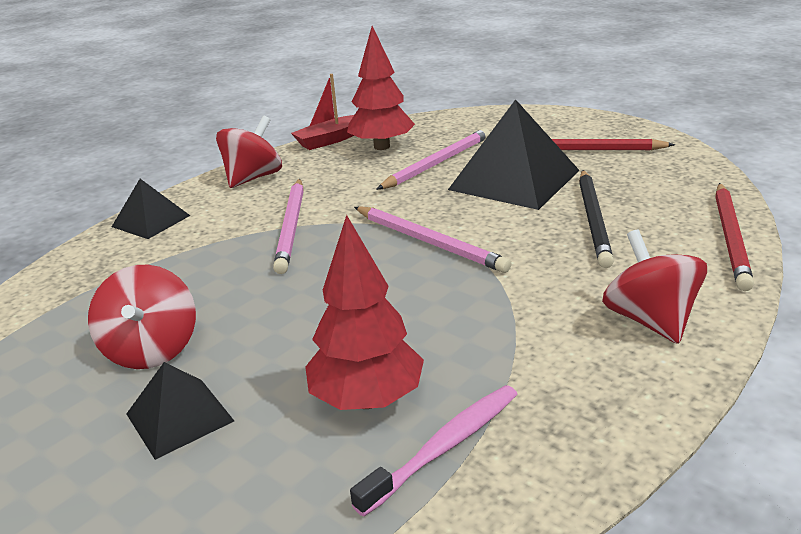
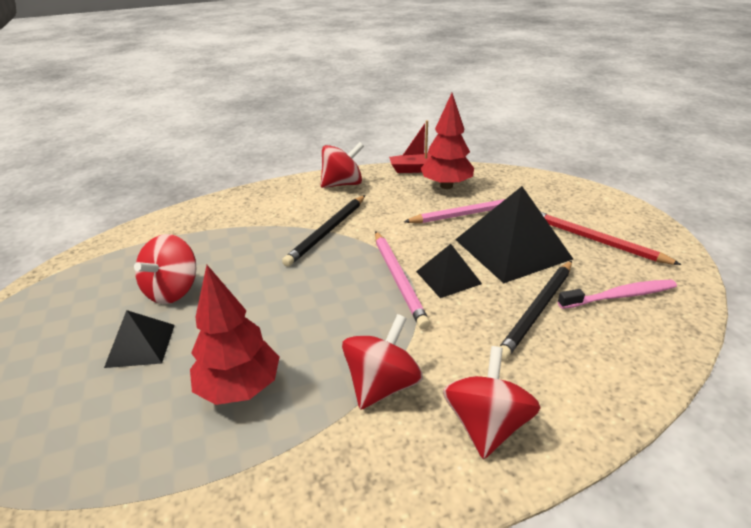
camera: 30 degrees right, 5 degrees up
(151, 221) = (258, 196): black pyramid -> black pyramid (448, 277)
(292, 227) = (327, 232): pink pencil -> black pencil
(444, 447) = (244, 451): pink toothbrush -> pink toothbrush (619, 296)
(520, 332) = (382, 385): none -> red spinning top
(731, 237) = (641, 379): red pencil -> none

